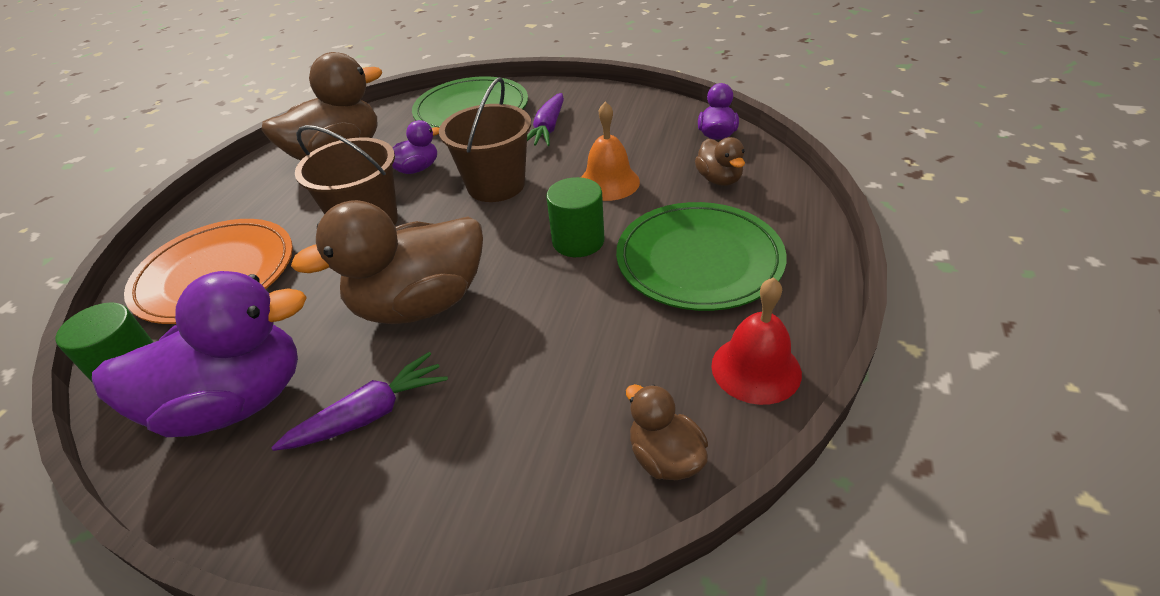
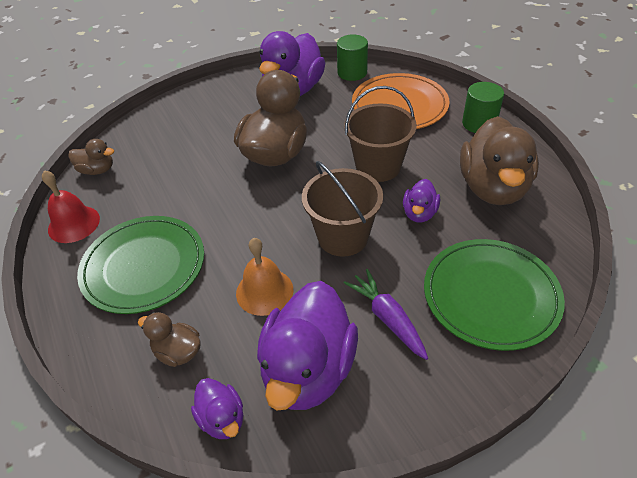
camera: 135 degrees right, 5 degrees up
(370, 414) = (234, 116): purple carrot -> none
(578, 241) = (233, 233): green cylinder -> green cylinder (479, 123)
(633, 130) = (308, 369): none -> purple duck

